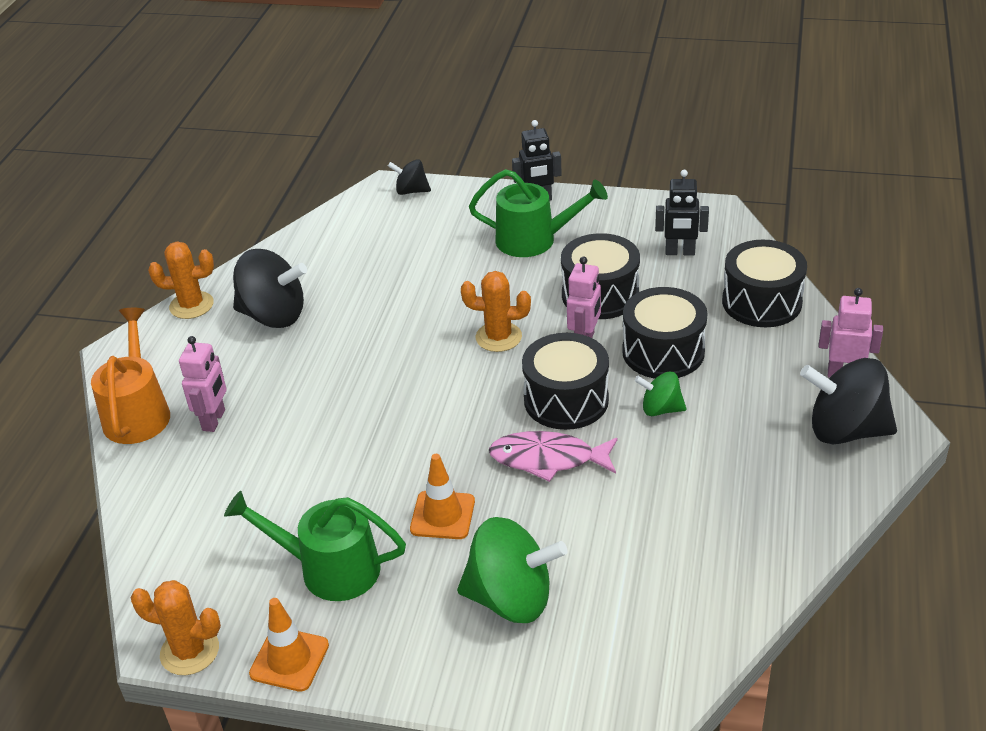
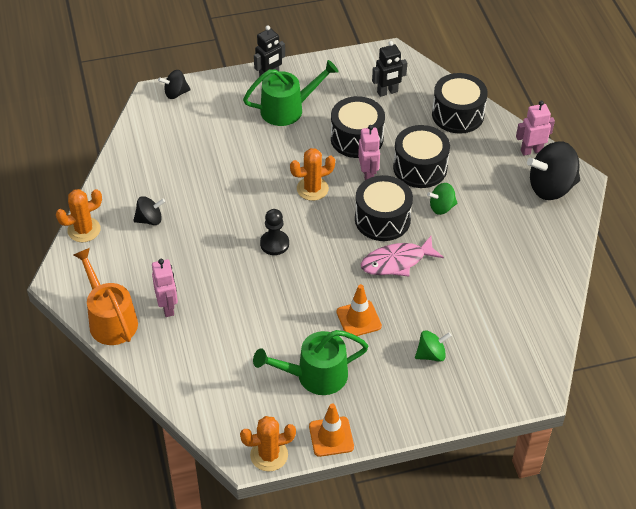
camera: 30 degrees left, 10 degrees up
(274, 316) = (150, 219): black spinning top -> black spinning top, size x0.54
(401, 387) = (274, 244): none -> black pawn
(511, 598) = (431, 354): green spinning top -> green spinning top, size x0.54

